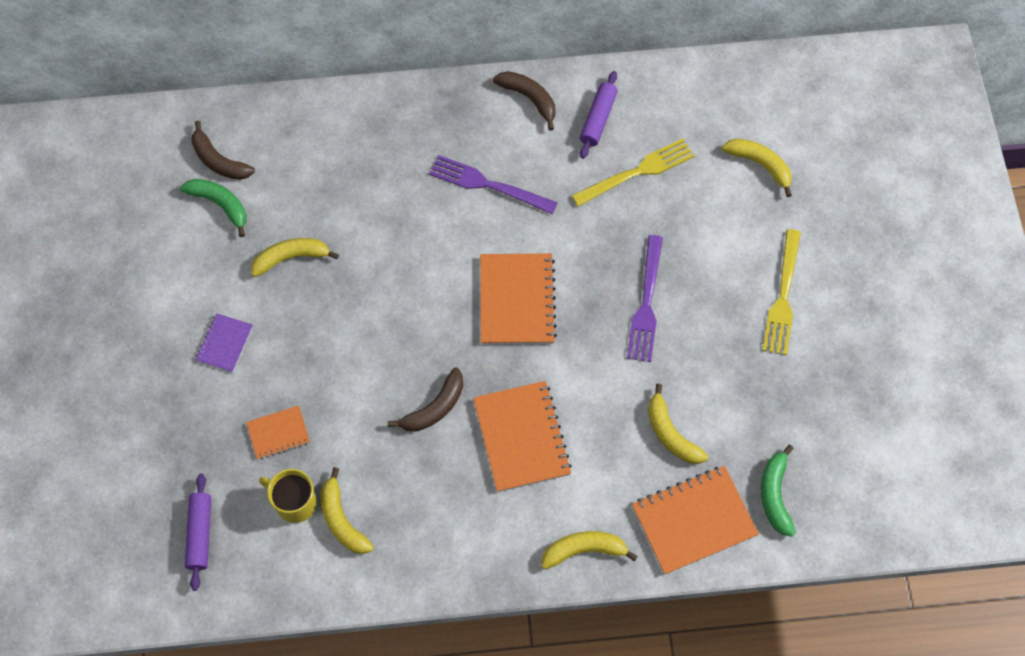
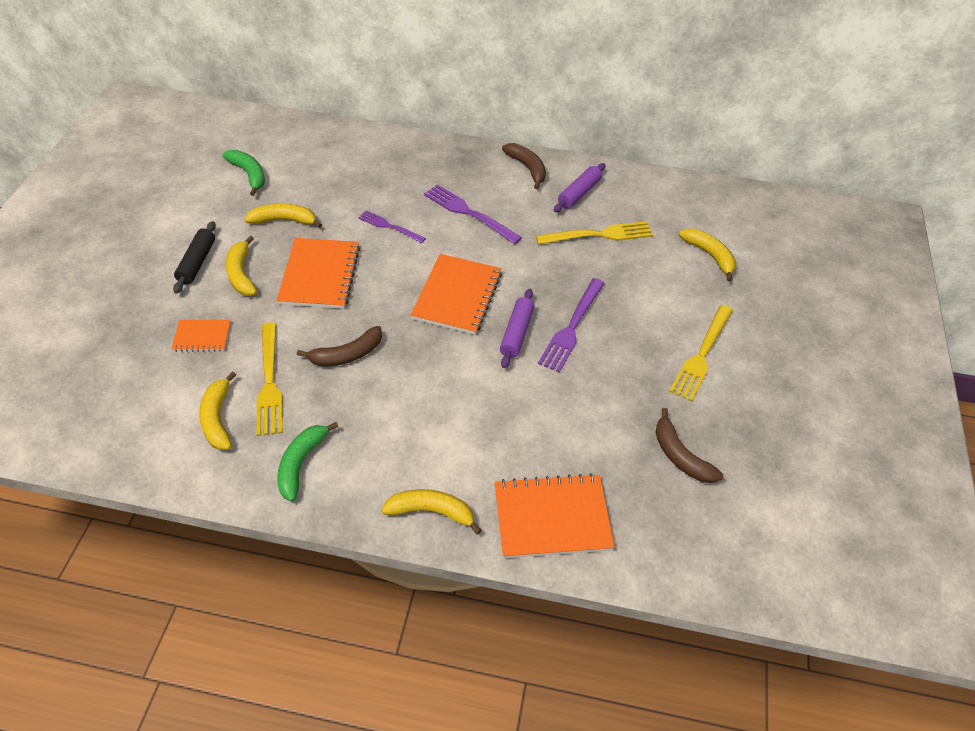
camera: 15 degrees right, 15 degrees down
(200, 534) = (89, 393): purple rolling pin -> purple rolling pin (517, 333)
(219, 161) = (264, 149): brown banana -> brown banana (680, 456)
(225, 343) = (197, 262): purple notebook -> black rolling pin
(295, 502) = (184, 393): yellow mug -> none
(372, 464) = (269, 382): none -> yellow fork
(409, 230) = (389, 226): none -> purple fork
(521, 437) = (414, 399): orange notebook -> orange notebook (319, 275)
(670, 433) = (556, 435): yellow banana -> yellow banana (241, 274)
(775, 495) = (643, 518): green banana -> green banana (301, 463)

